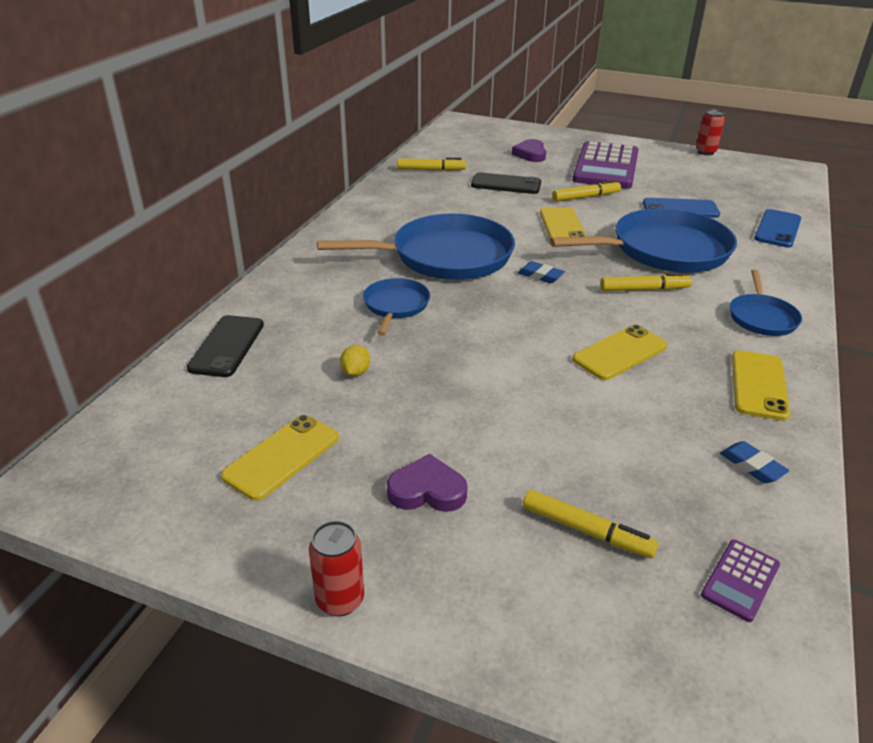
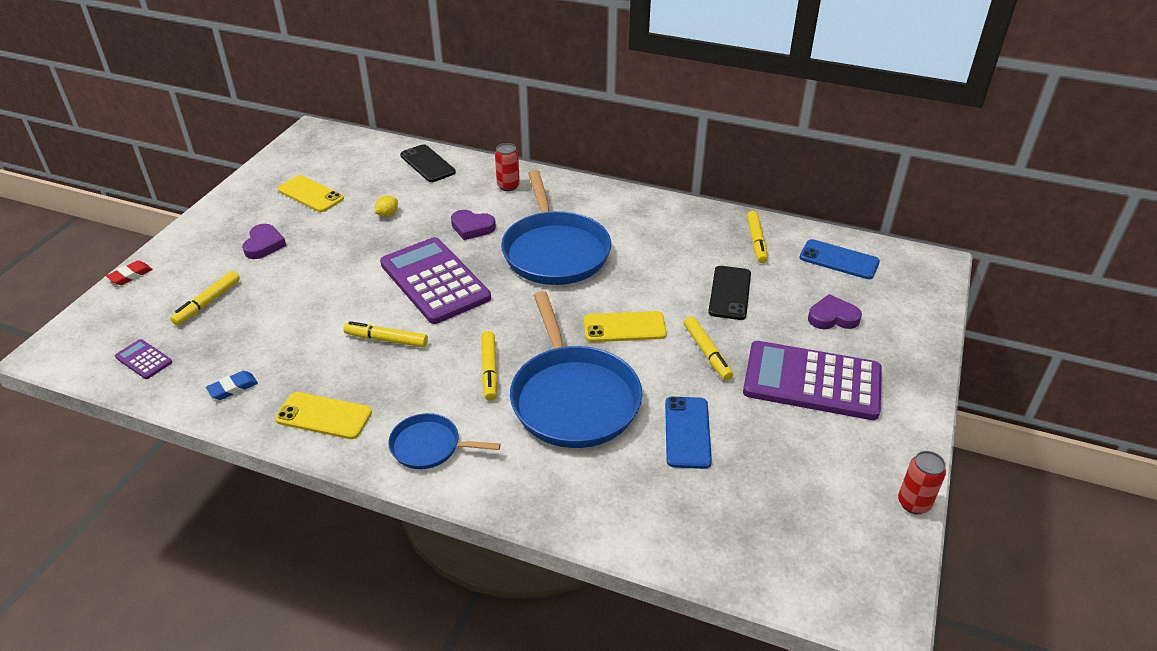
camera: 90 degrees right, 5 degrees up
(227, 346) = (427, 164): black phone -> black phone turned 45 degrees clockwise
(340, 600) = (199, 220): red can -> red can (508, 186)
(355, 372) = (387, 214): yellow lemon -> yellow lemon turned 60 degrees counterclockwise
(396, 306) = (472, 227): blue pan -> purple heart
(506, 327) = (434, 281): none -> purple calculator
(528, 670) = (130, 275): none -> red eraser
(540, 276) = (518, 305): blue eraser -> none
(620, 353) = (387, 340): yellow phone -> yellow marker
(777, 229) = (639, 519): blue phone -> blue phone (839, 260)

